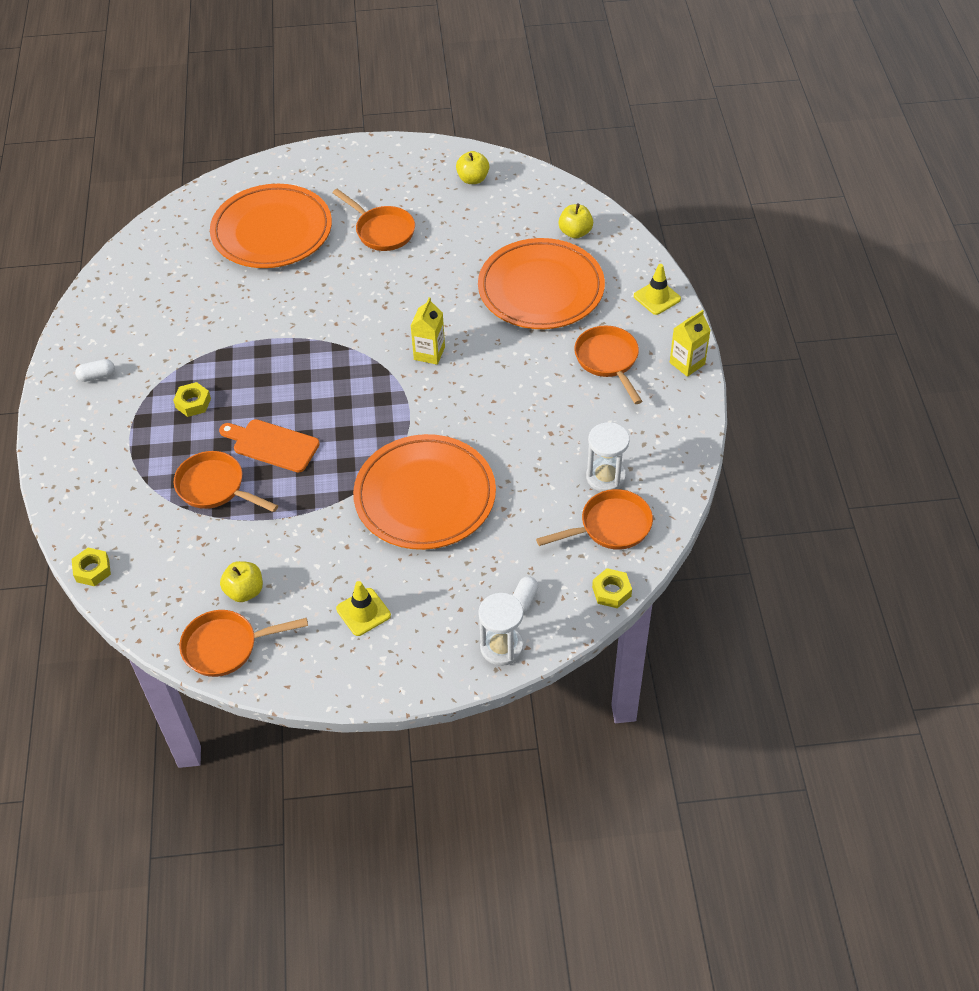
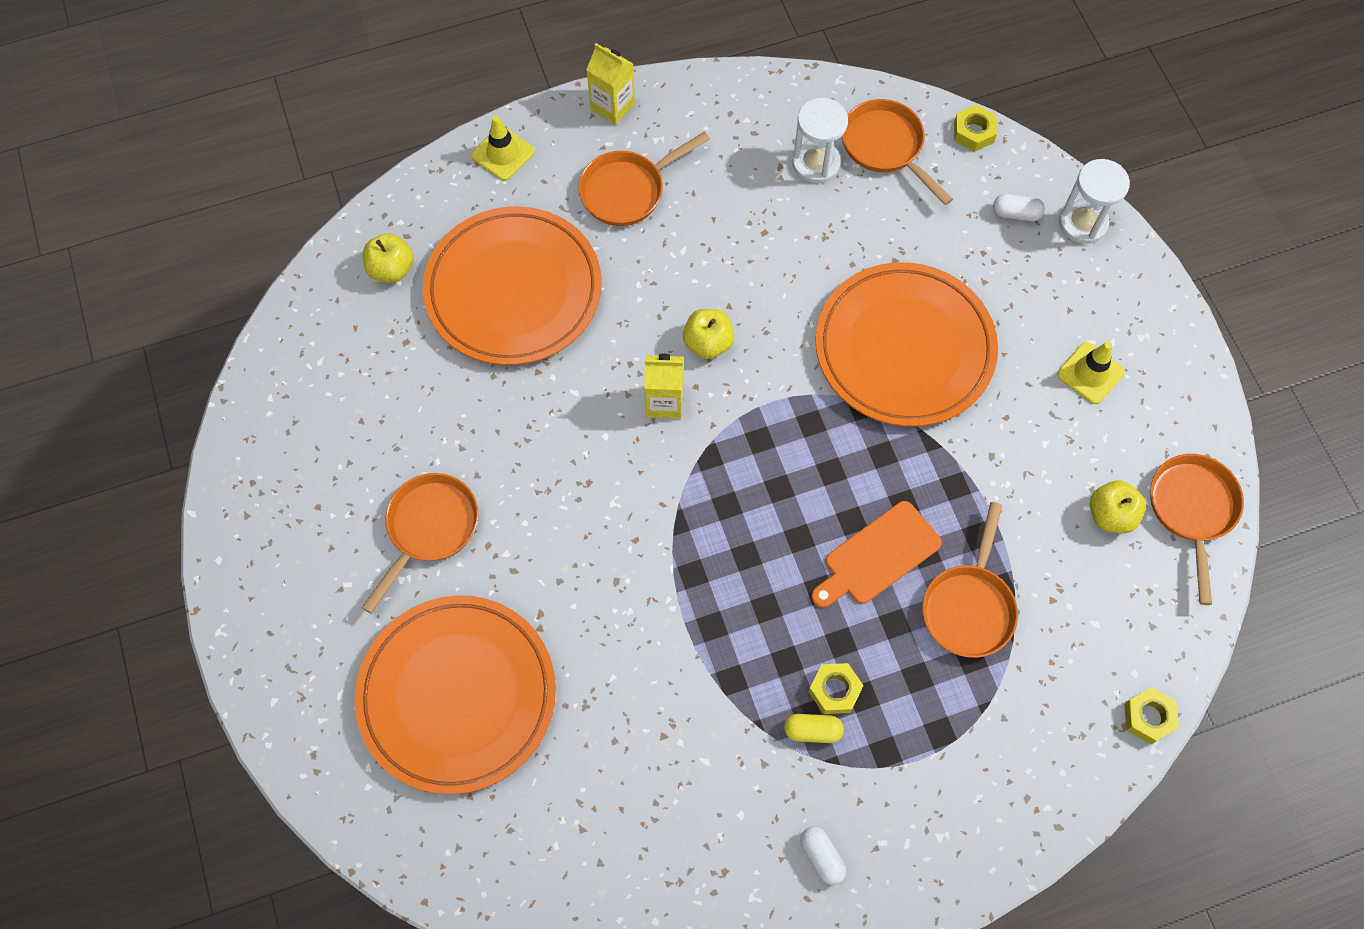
camera: 105 degrees left, 15 degrees up
(173, 387) = (812, 731): none -> yellow capsule
(226, 646) = (1192, 510): orange pan -> orange pan turned 150 degrees counterclockwise
(272, 445) = (877, 556): orange cutting board -> orange cutting board turned 45 degrees clockwise
(473, 179) = (292, 428): yellow apple -> yellow apple (708, 343)

